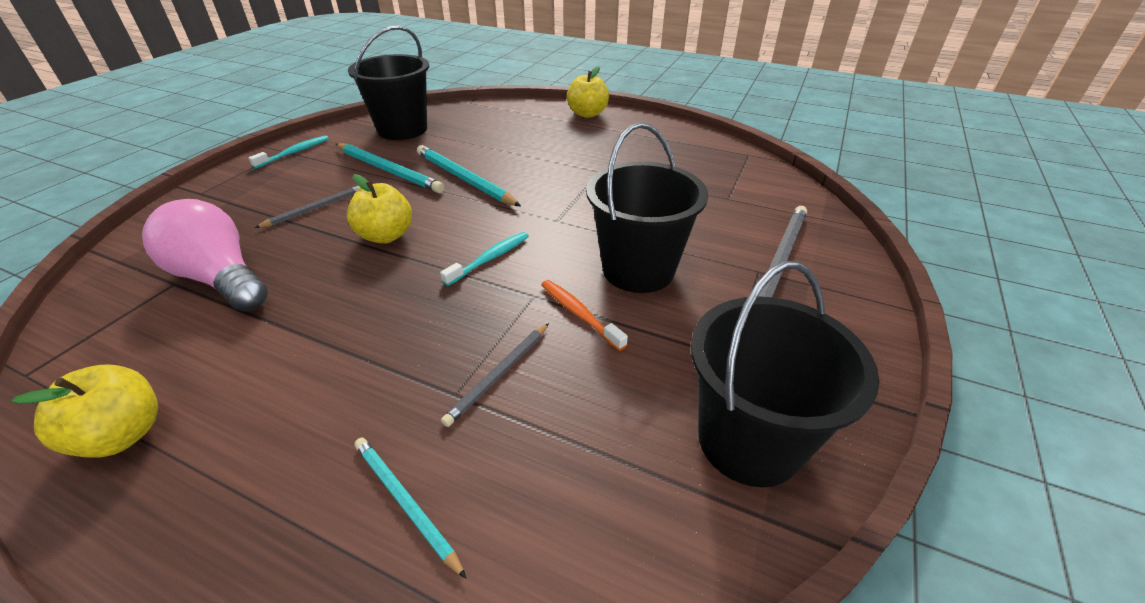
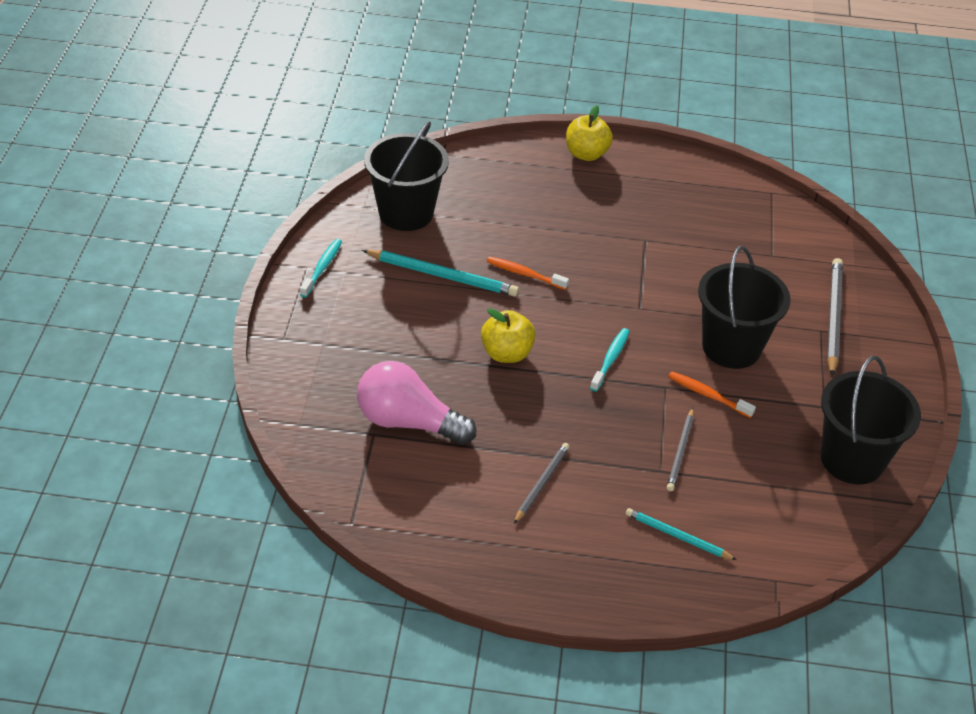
camera: 20 degrees left, 5 degrees up
(123, 435) = (470, 542): yellow apple -> none
(315, 208) = (416, 336): grey pencil -> grey pencil (541, 483)
(464, 179) = (524, 274): turquoise pencil -> orange toothbrush

